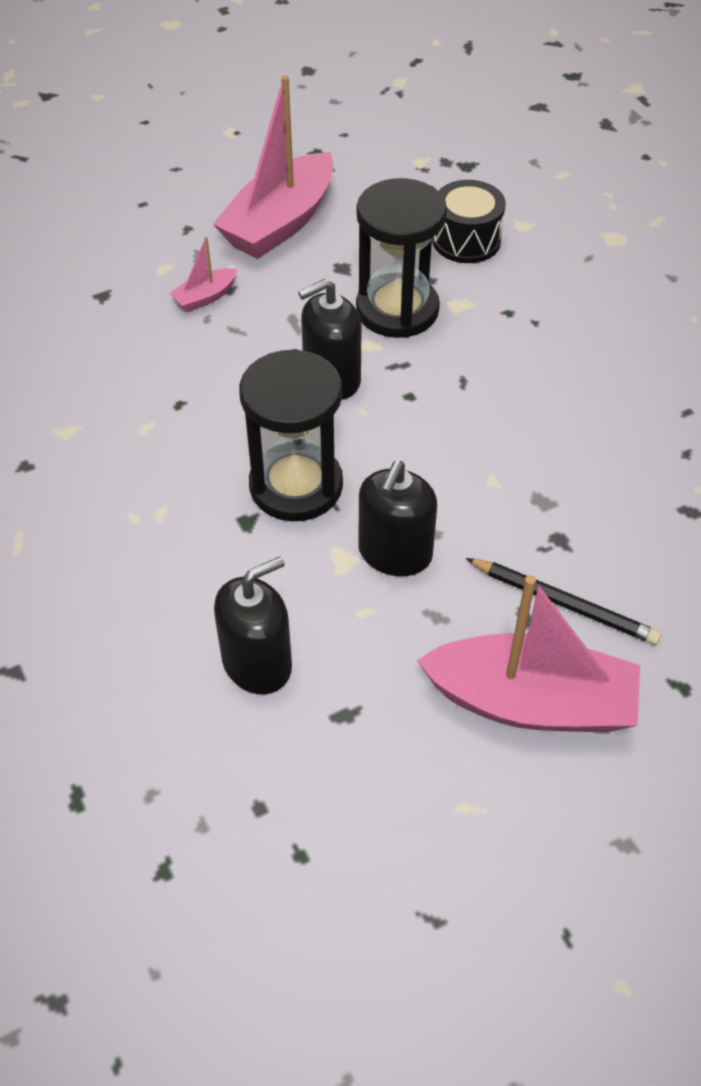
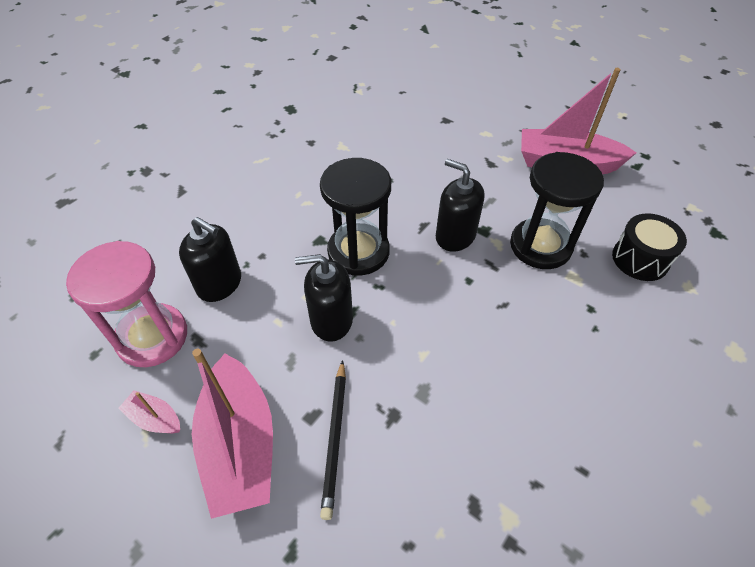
camera: 65 degrees right, 0 degrees up
(205, 297) = (477, 157): pink boat -> pink boat (155, 418)
(310, 770) = (152, 337): none -> pink hourglass

